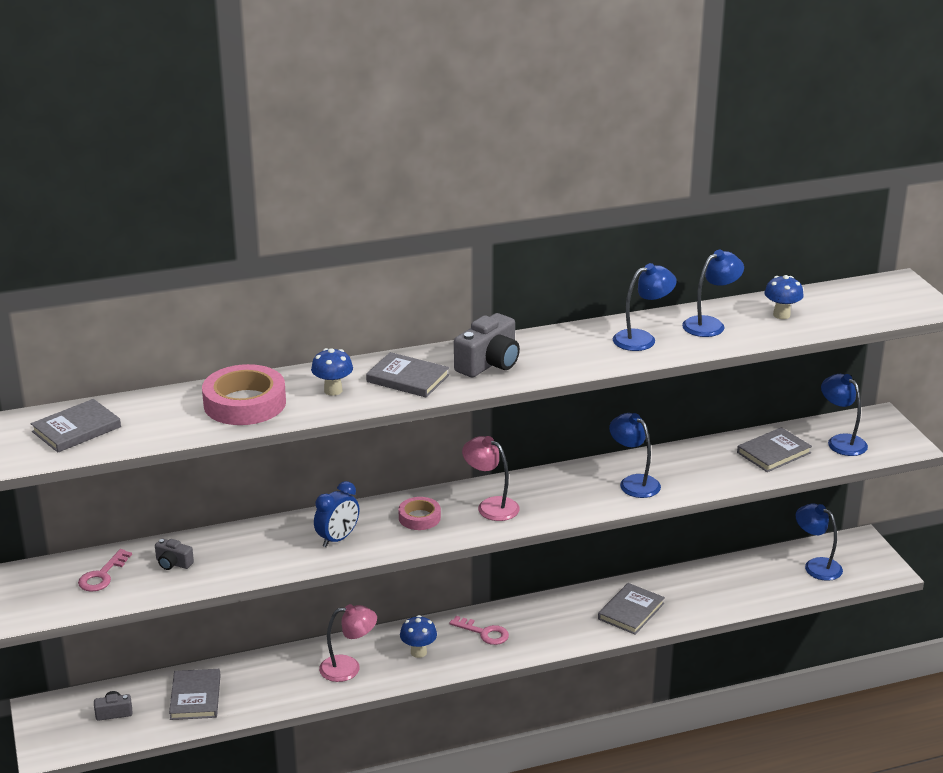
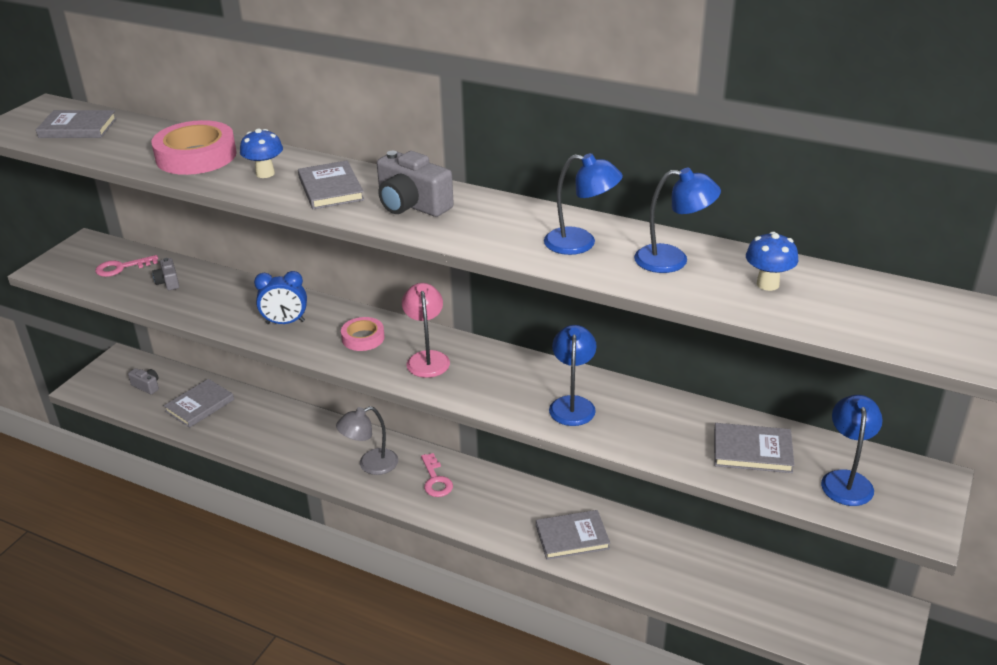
camera: 45 degrees right, 5 degrees up
(348, 668) = (311, 446): pink lamp -> none
(418, 652) = (370, 465): blue mushroom -> grey lamp
(489, 363) = (412, 205): grey camera -> grey camera turned 45 degrees clockwise
(816, 566) = (808, 607): blue lamp -> none

